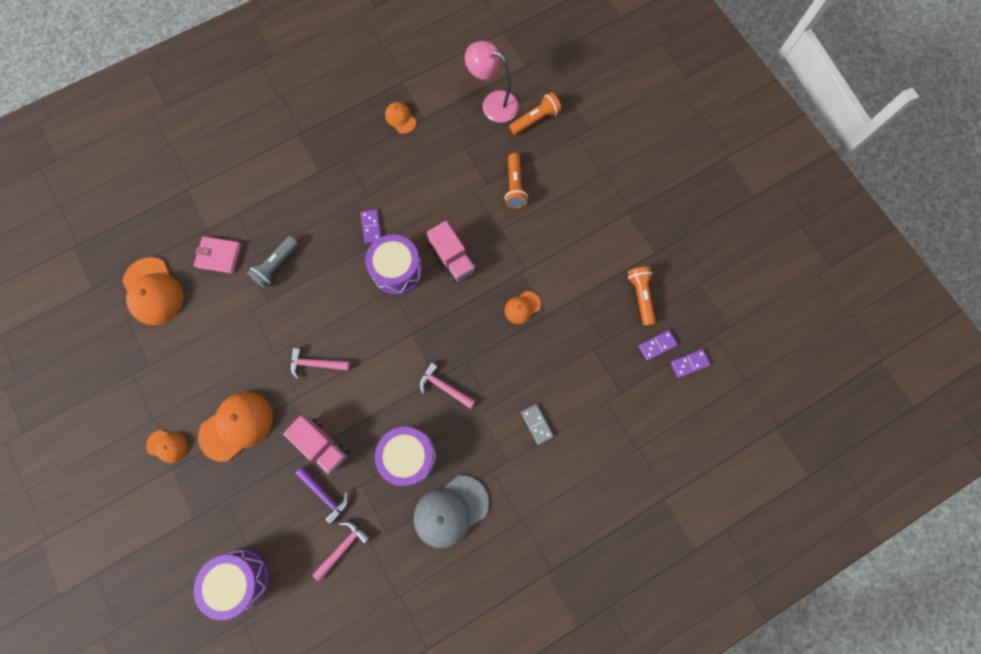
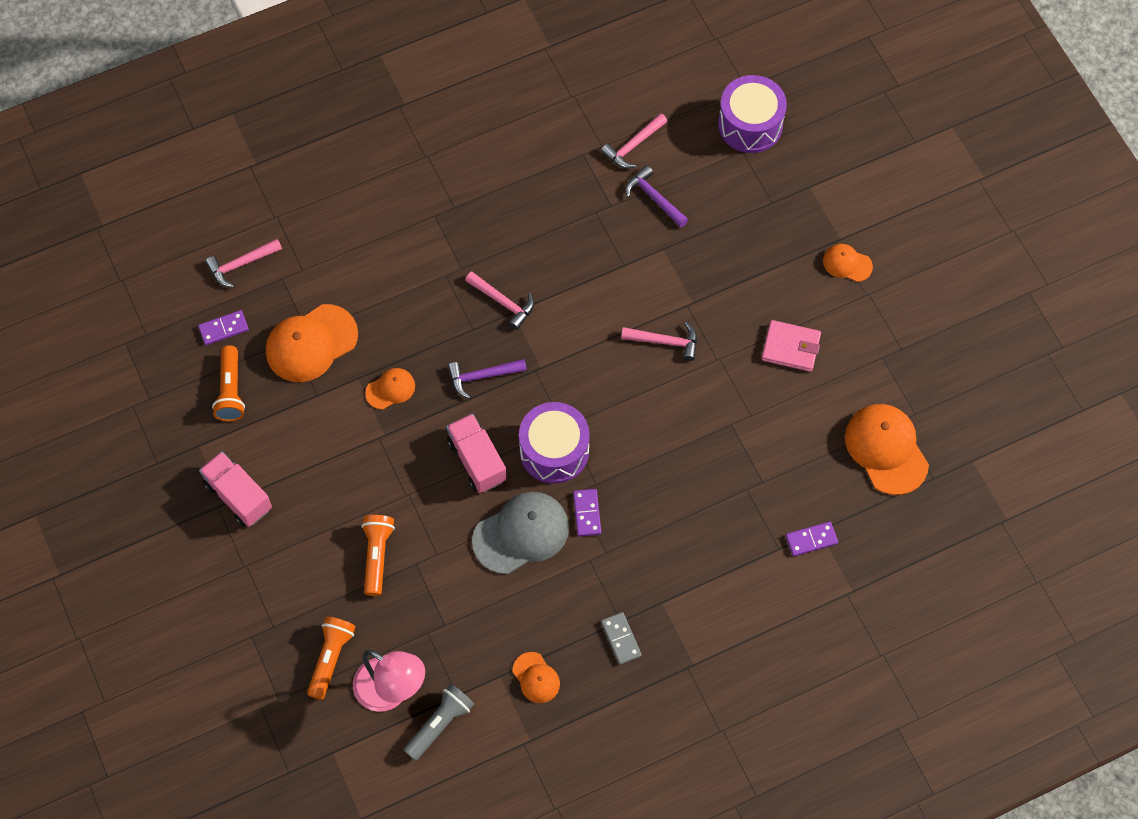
camera: 175 degrees left, 10 degrees down
(219, 256) = (800, 490): pink wallet -> pink wallet (791, 347)
(236, 426) = (763, 279): orange cap -> orange cap (311, 343)
(276, 266) = (720, 470): grey flashlight -> grey flashlight (440, 724)
(322, 445) = (657, 249): pink truck -> pink truck (238, 496)
(408, 456) = (553, 230): purple drum -> none
(450, 511) = (507, 171): grey cap -> grey cap (521, 533)
(455, 323) = (482, 376): none -> purple hammer
(535, 119) = (330, 658): orange flashlight -> orange flashlight turned 135 degrees clockwise
(537, 424) = (392, 252): grey domino -> grey domino (621, 639)
(656, 402) = (241, 264): none -> pink hammer
(689, 363) = (188, 304): purple domino -> purple domino (811, 539)

